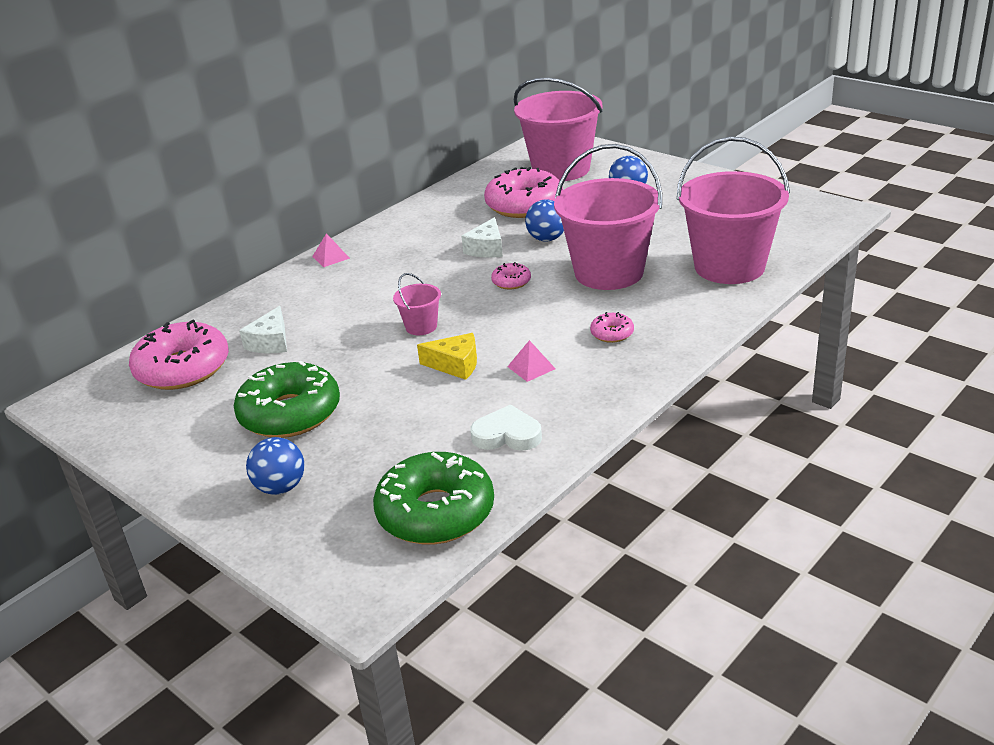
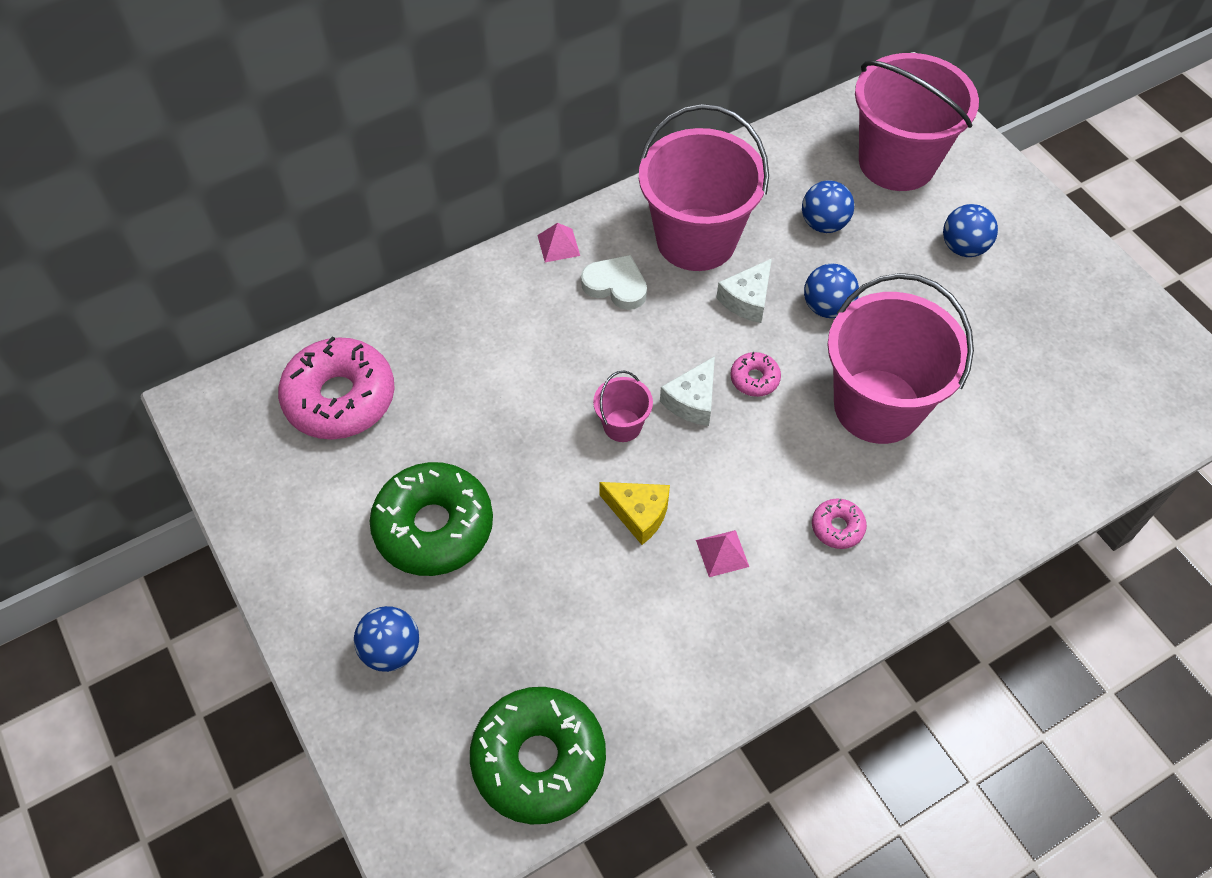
camera: 15 degrees right, 25 degrees up
(271, 342) = (446, 387): white cheese -> white cheese (692, 401)
(507, 435) = (655, 662): white heart -> white heart (616, 285)
(524, 205) = (823, 224): pink donut -> blue ball
(729, 267) = (1029, 452): pink bucket -> pink bucket (696, 239)

